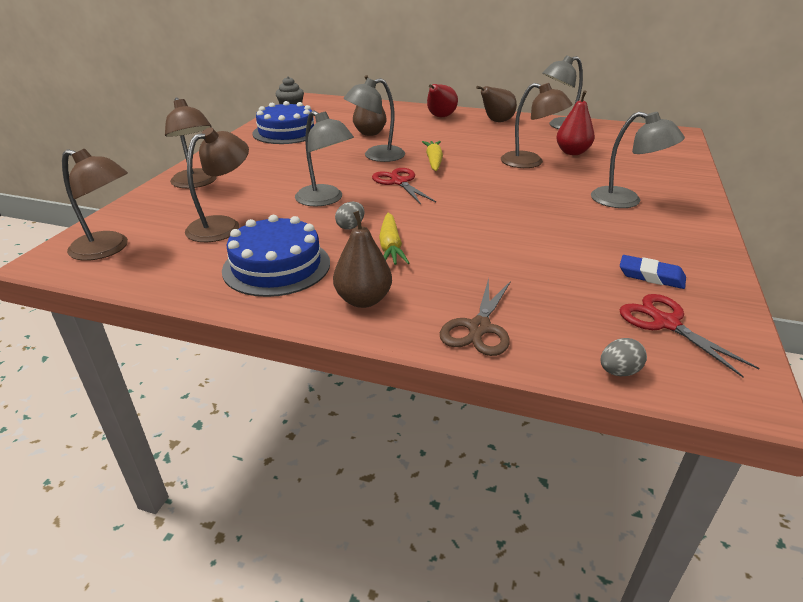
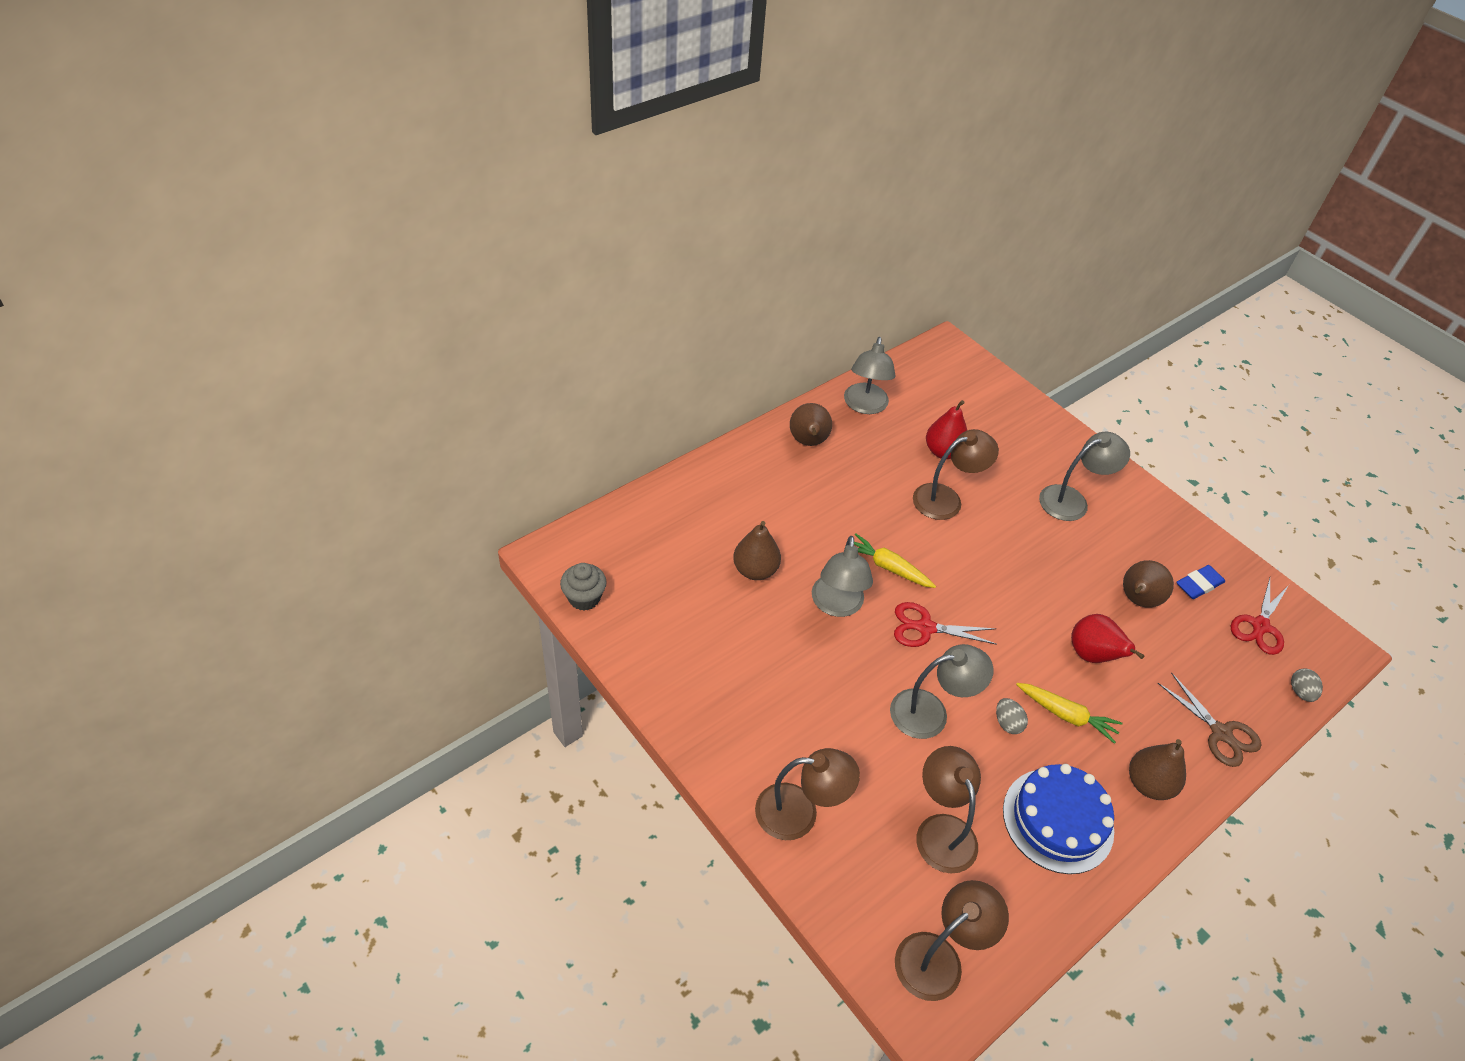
camera: 60 degrees left, 15 degrees up
(286, 132) = (681, 647): blue cake -> none
(440, 117) = (751, 476): red pear -> red pear (1092, 655)
(571, 250) = (1137, 600): none -> brown pear
(666, 323) = (1260, 626): red scissors -> red scissors turned 60 degrees counterclockwise

